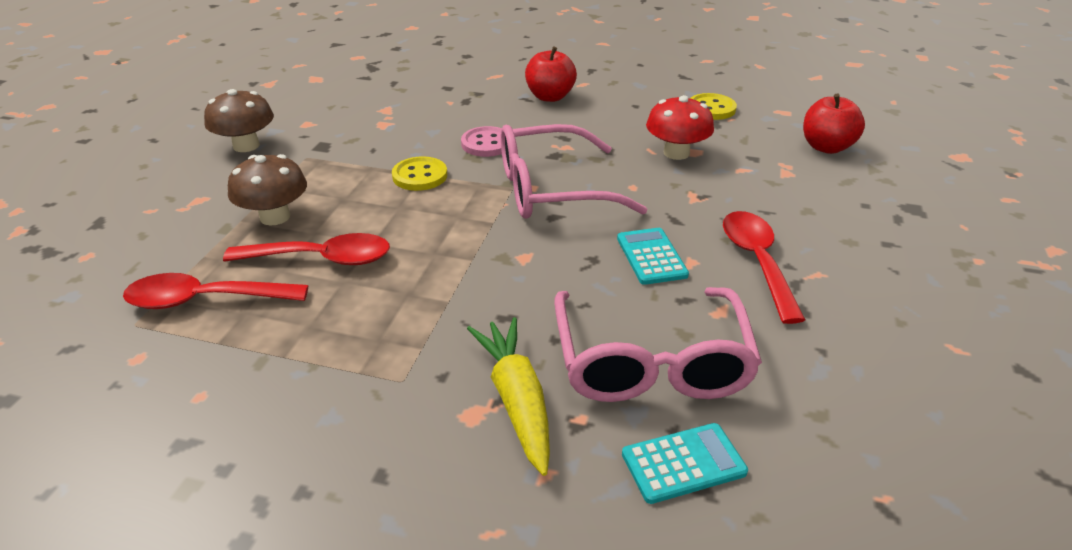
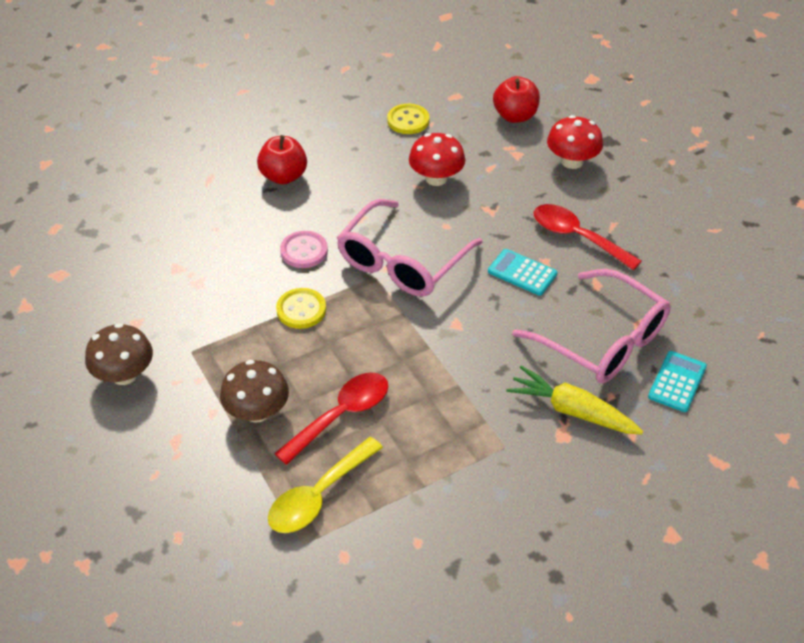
camera: 45 degrees left, 10 degrees up
(205, 300) = (318, 496): red spoon -> yellow spoon
(842, 204) = (572, 161): none -> red mushroom

